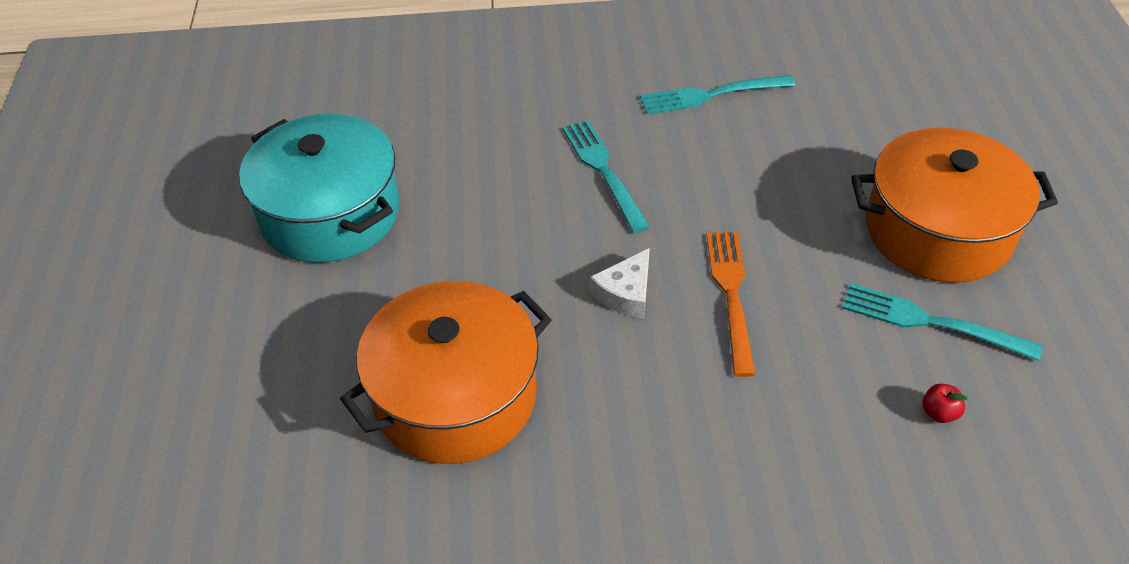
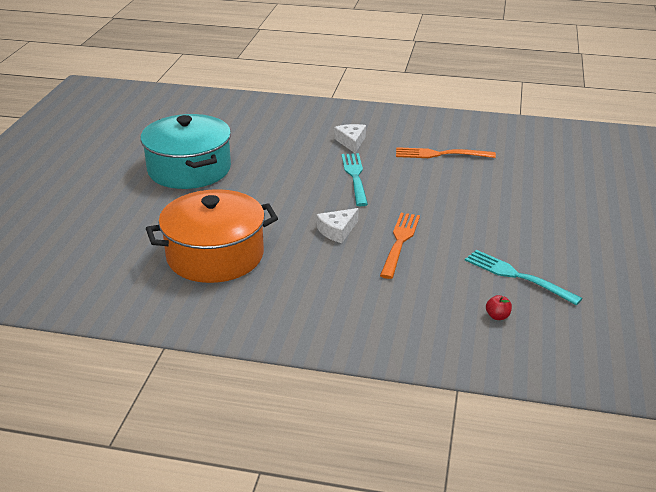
camera: 15 degrees right, 15 degrees down
(565, 97) = (351, 142): none -> white cheese
(711, 95) = (440, 154): turquoise fork -> orange fork
(938, 231) = (547, 237): orange pot -> none

